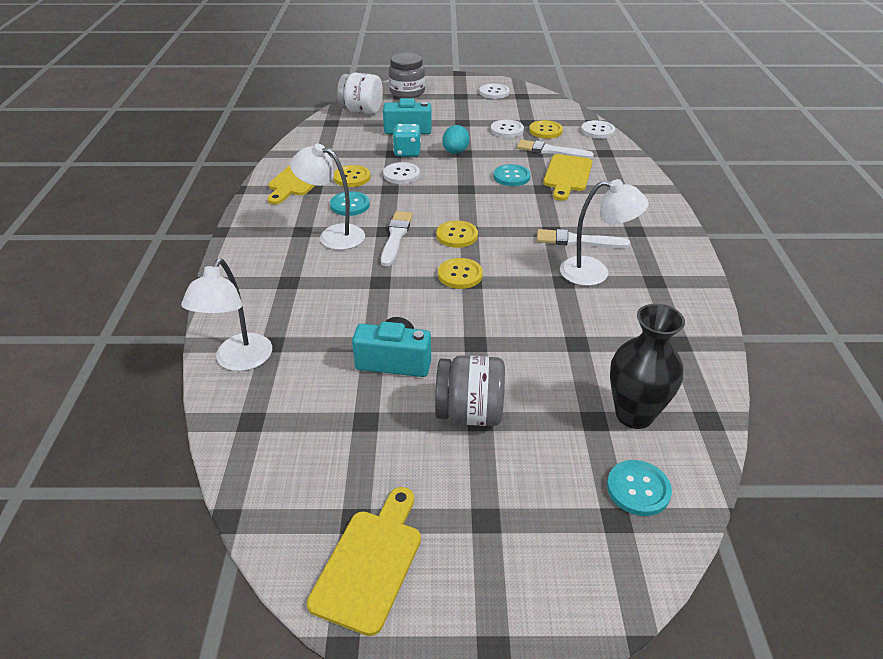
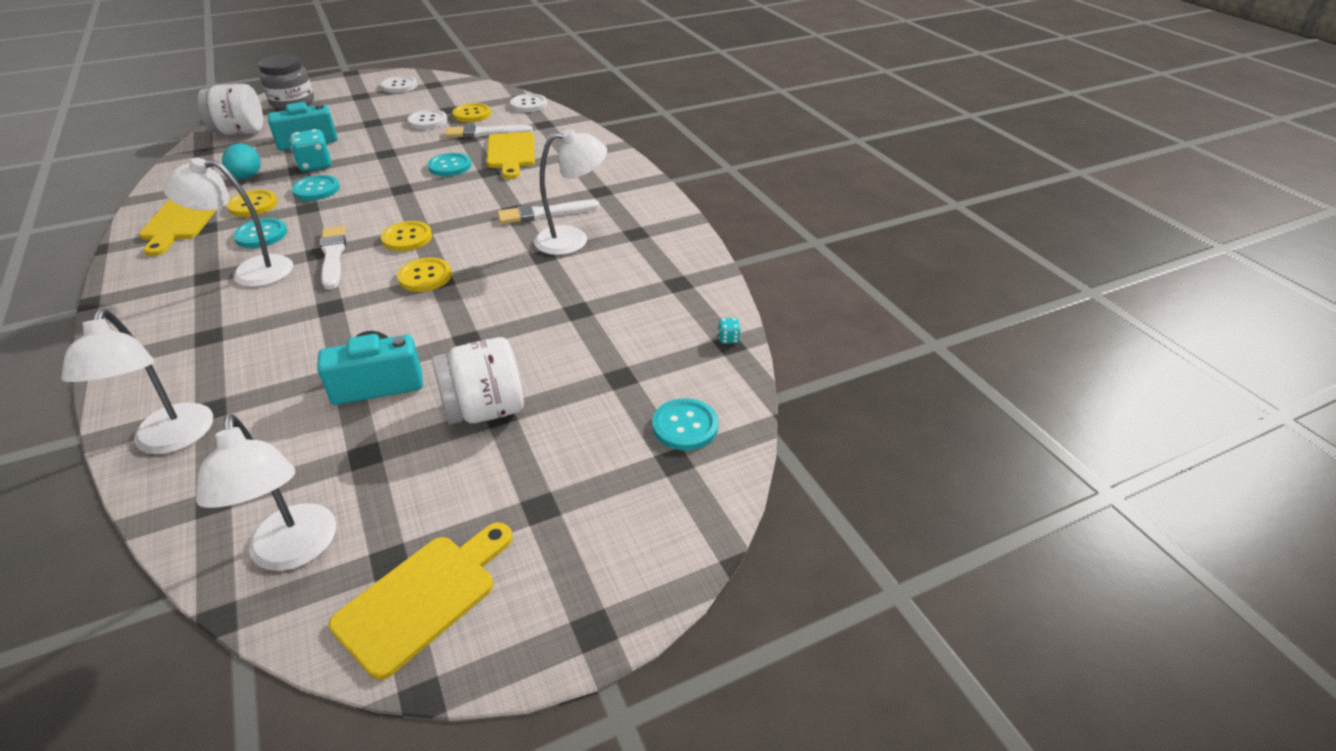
camera: 25 degrees left, 0 degrees up
(292, 485) = (294, 551): none -> white lamp
(369, 563) = (422, 597): yellow cutting board -> yellow cutting board turned 45 degrees clockwise
(401, 174) = (316, 189): white button -> turquoise button
(455, 152) = (375, 154): turquoise egg -> turquoise egg (247, 177)
(469, 413) = (485, 410): grey jar -> white jar
(634, 414) = (658, 360): black vase -> none
(709, 414) = (728, 338): none -> turquoise dice

